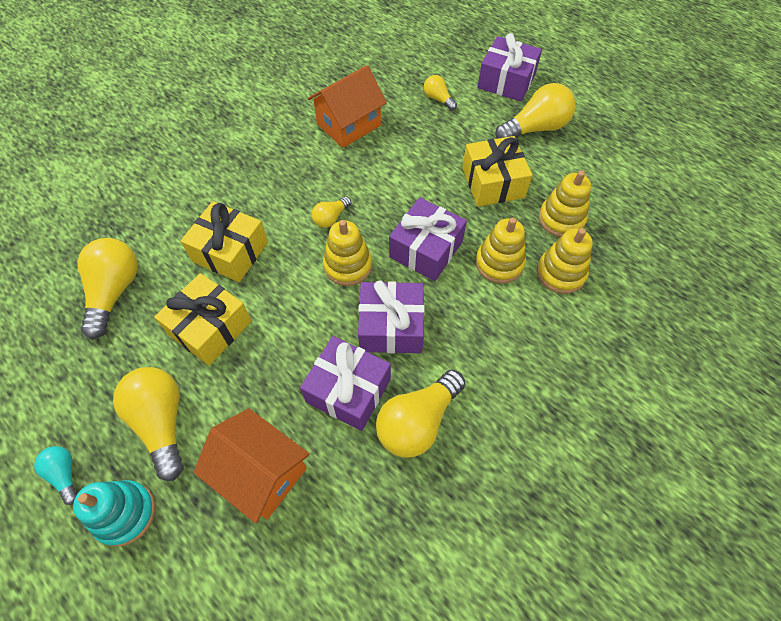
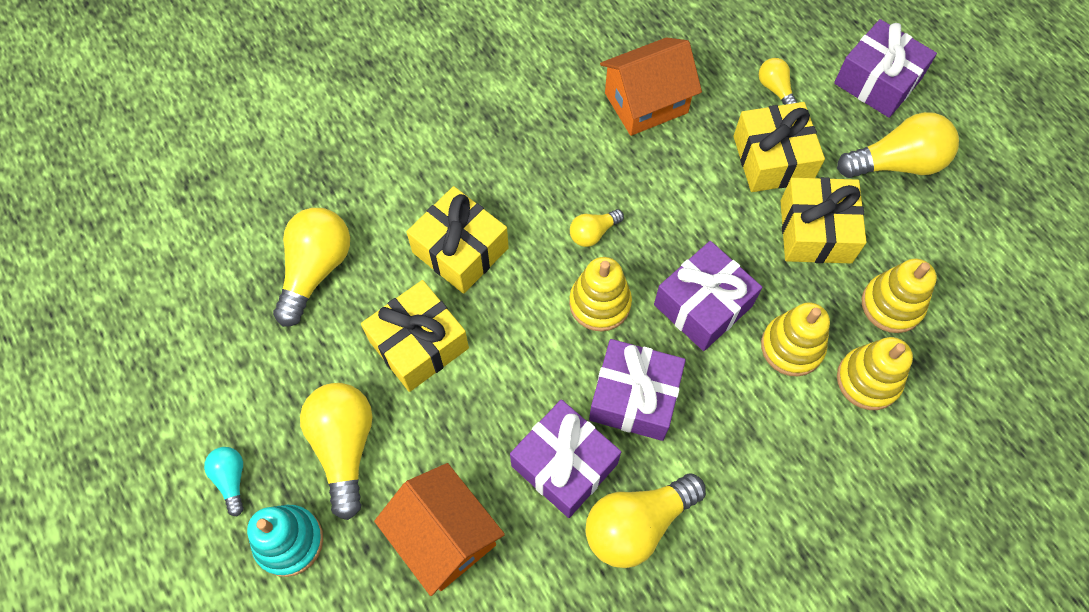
camera: 15 degrees right, 5 degrees up
(449, 143) = (772, 159): none -> yellow gift

